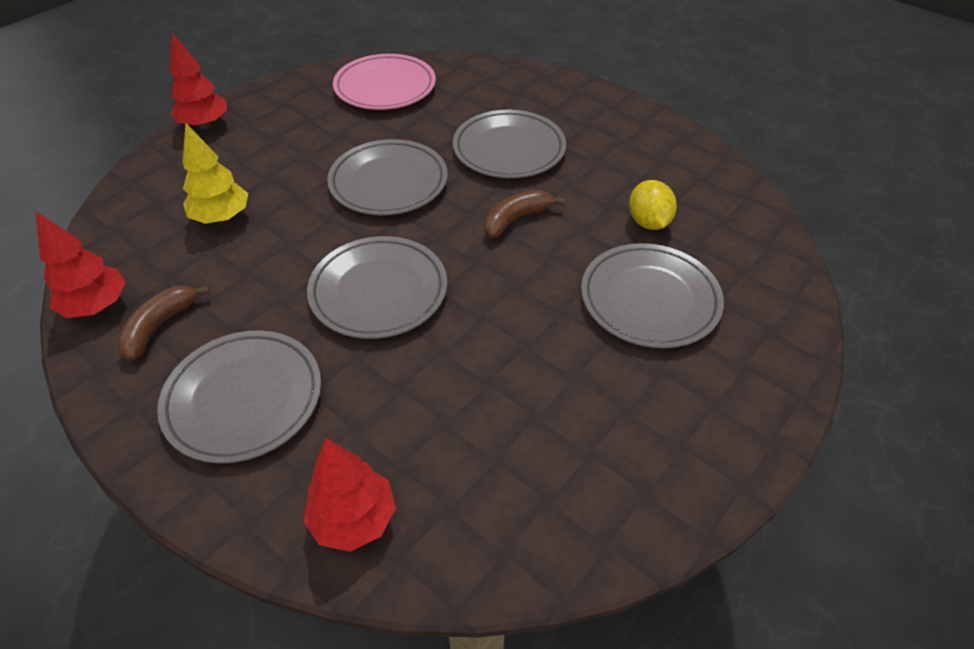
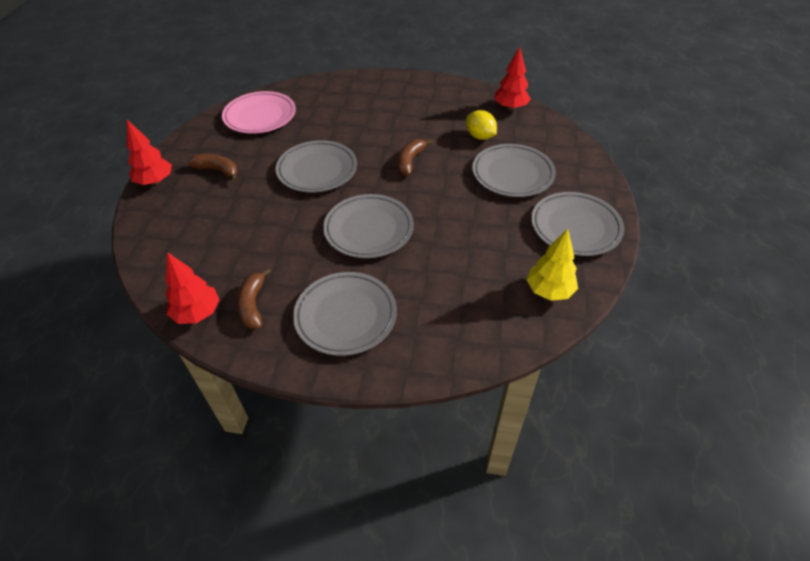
camera: 30 degrees left, 0 degrees up
(222, 217) = (229, 230): yellow tree -> yellow tree (549, 291)
(278, 137) = (217, 170): none -> brown banana
(353, 519) = (461, 339): red tree -> red tree (510, 107)
(509, 149) = (371, 126): grey plate -> grey plate (575, 227)

